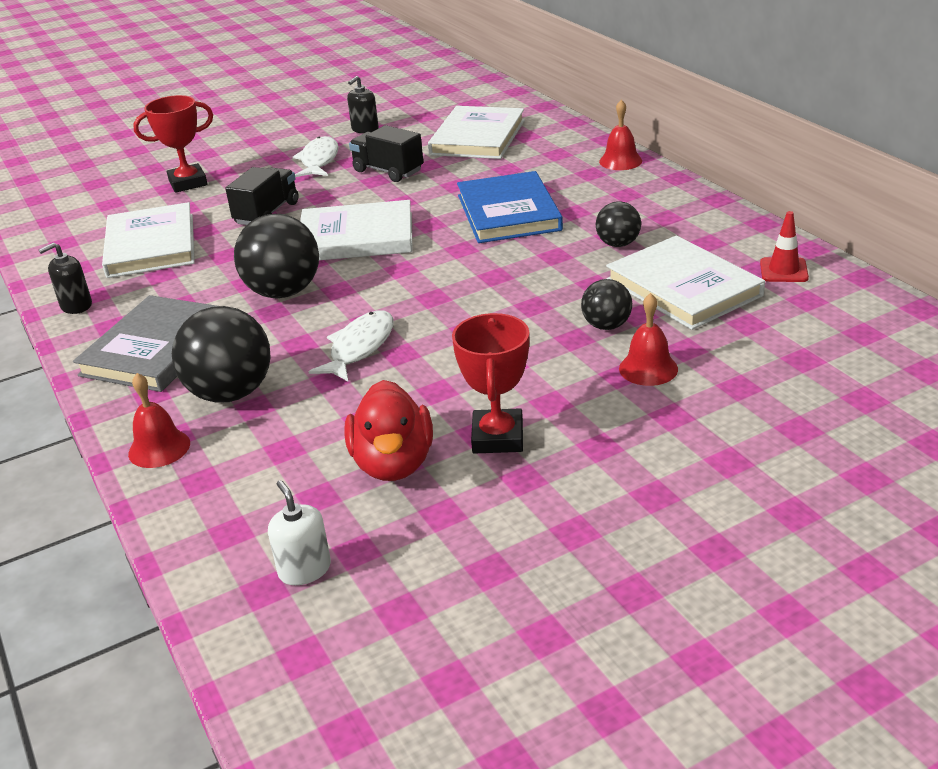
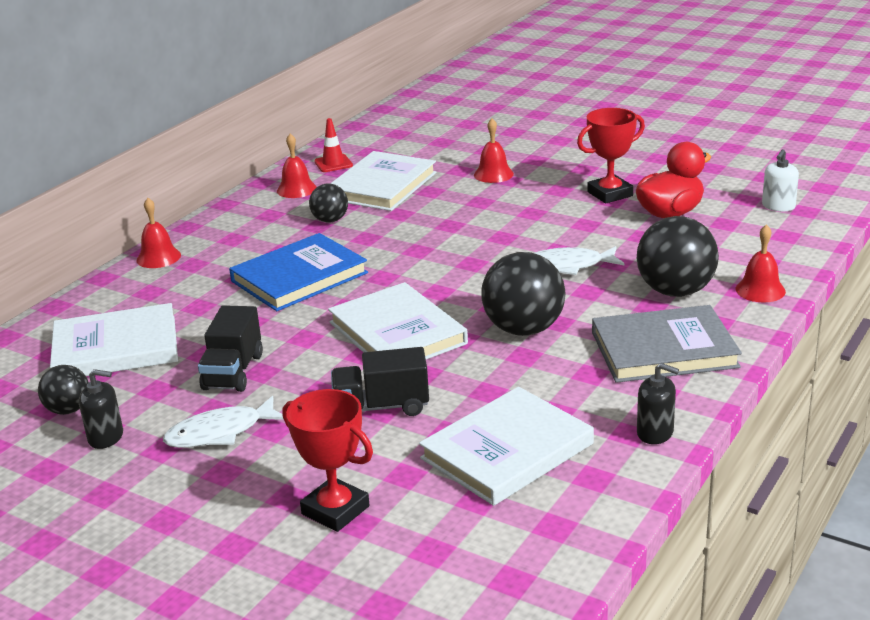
camera: 120 degrees left, 5 degrees down
(606, 326) = (454, 196): black ball -> black ball (68, 410)
(721, 238) = (296, 189): none -> red bell

